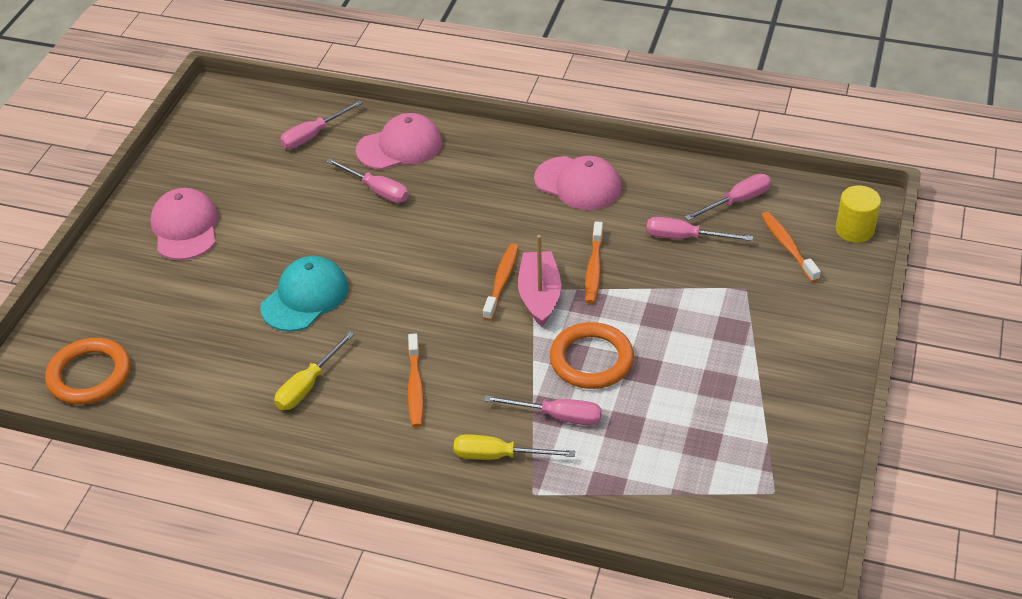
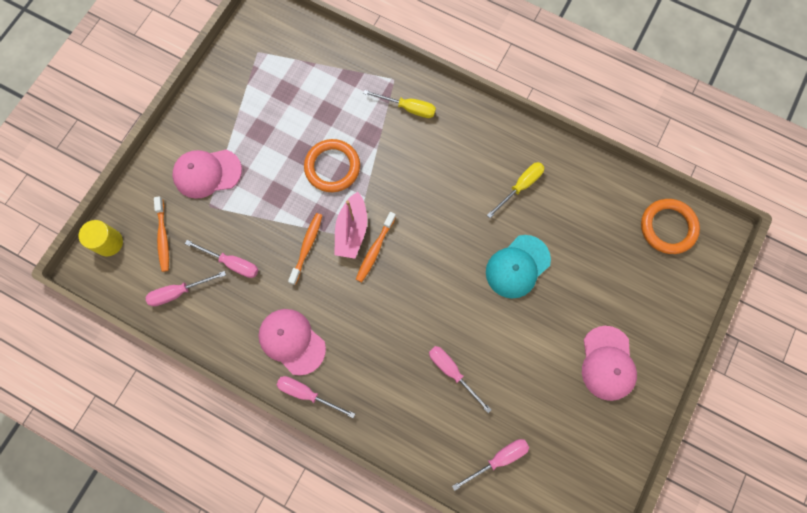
camera: 170 degrees left, 30 degrees up
(400, 146) = (426, 424): pink cap -> pink cap (207, 173)
(415, 387) = (450, 170): orange toothbrush -> none
(557, 416) = (366, 128): pink screwdriver -> pink screwdriver (307, 393)

